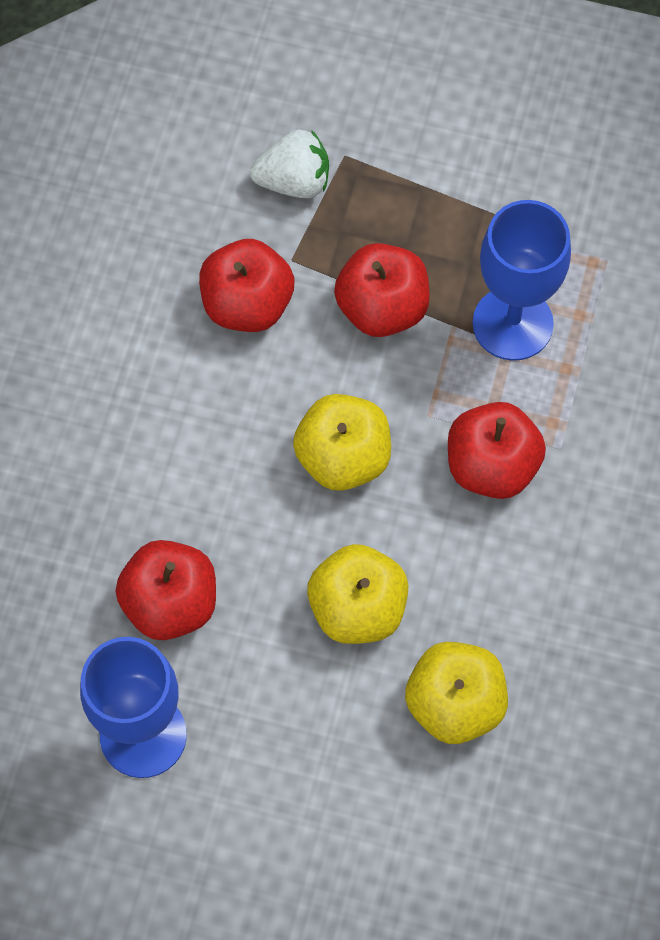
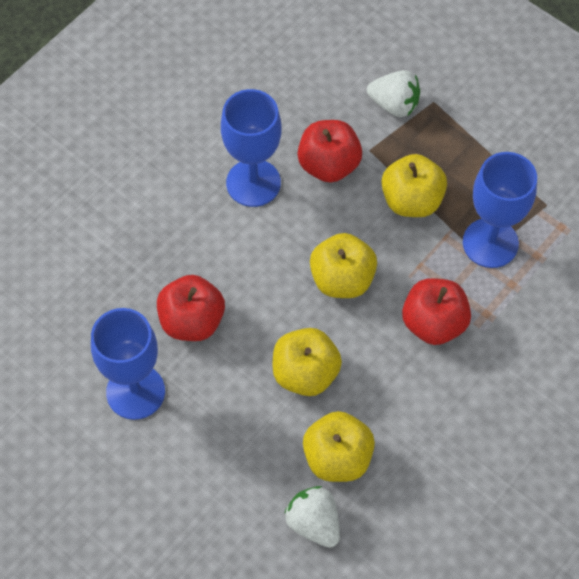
camera: 25 degrees right, 5 degrees down
(157, 372) = (253, 183): none -> blue goblet
(382, 308) = (411, 200): red apple -> yellow apple
(466, 805) = (314, 523): none -> white strawberry

